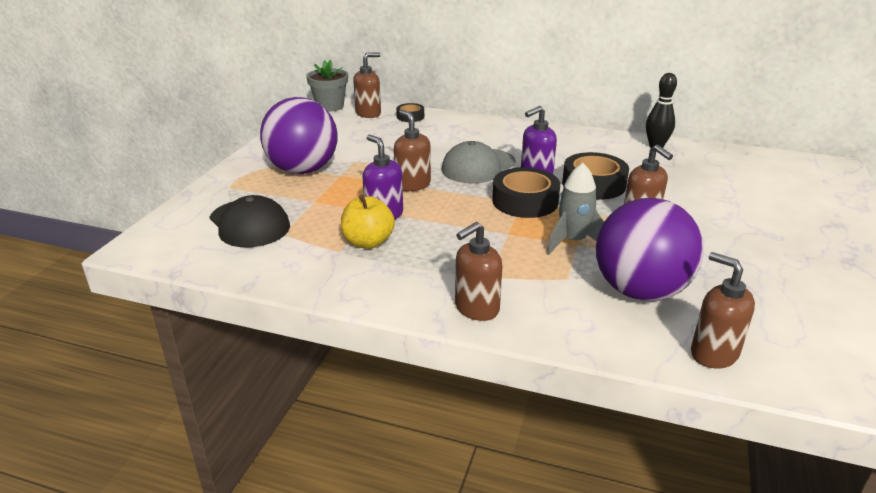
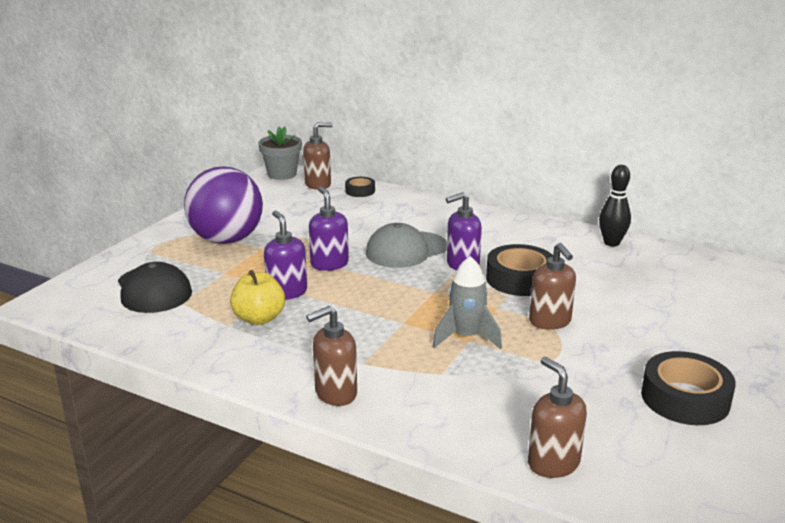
camera: 10 degrees right, 5 degrees down
(412, 185) = (329, 264): brown soap dispenser -> purple soap dispenser
(525, 201) = (437, 291): black tape -> black tape (685, 398)
(640, 291) = (510, 394): purple ball -> none

